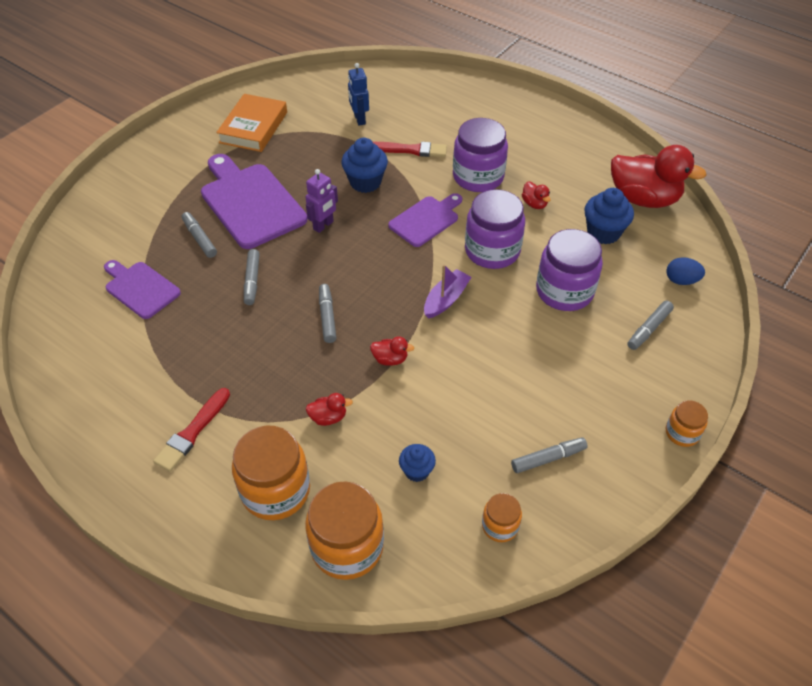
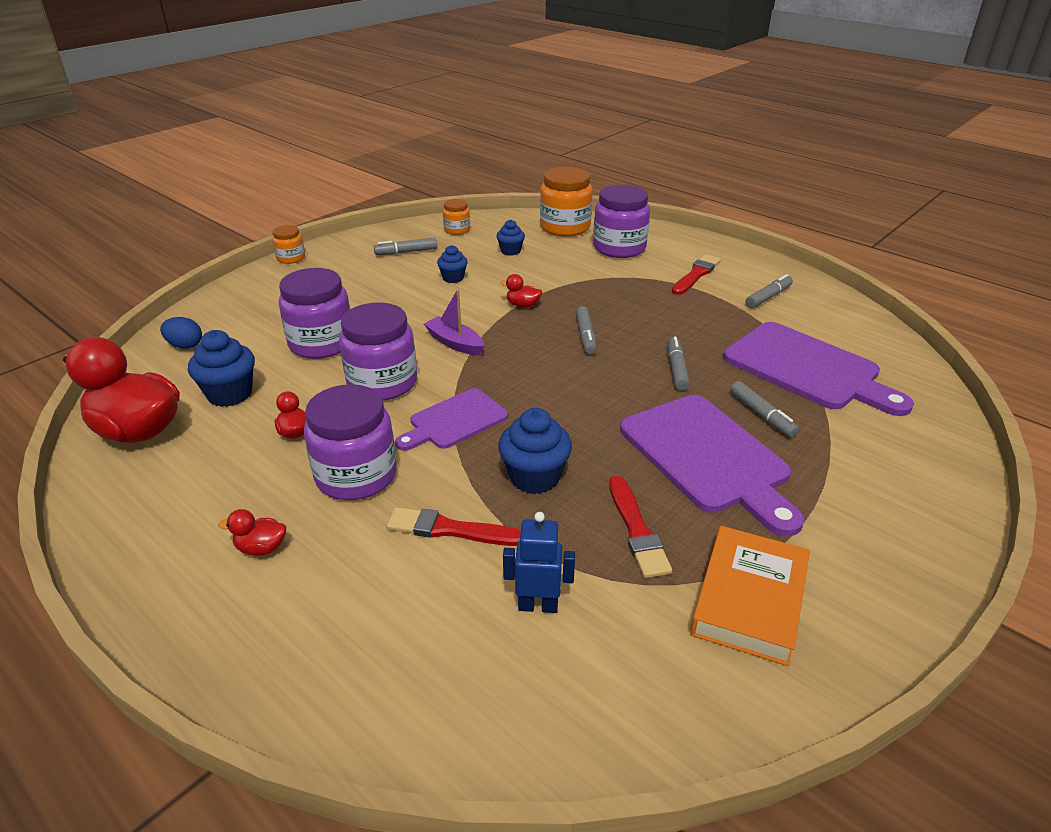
camera: 175 degrees left, 15 degrees down
(140, 288) = (807, 368): purple cutting board -> purple cutting board, size x1.69
(275, 490) = (619, 248): orange jar -> purple jar
(305, 156) = (637, 530): none -> red brush
(323, 225) = (596, 421): purple robot -> none
(328, 417) = (581, 277): red duck -> red duck (261, 548)
(359, 119) = (538, 605): blue robot -> blue robot turned 75 degrees counterclockwise
(446, 299) = (455, 343): purple boat -> purple boat turned 90 degrees clockwise
(474, 404) = (453, 278): none -> blue cupcake
(649, 329) = (259, 313): grey marker -> grey marker (768, 297)

